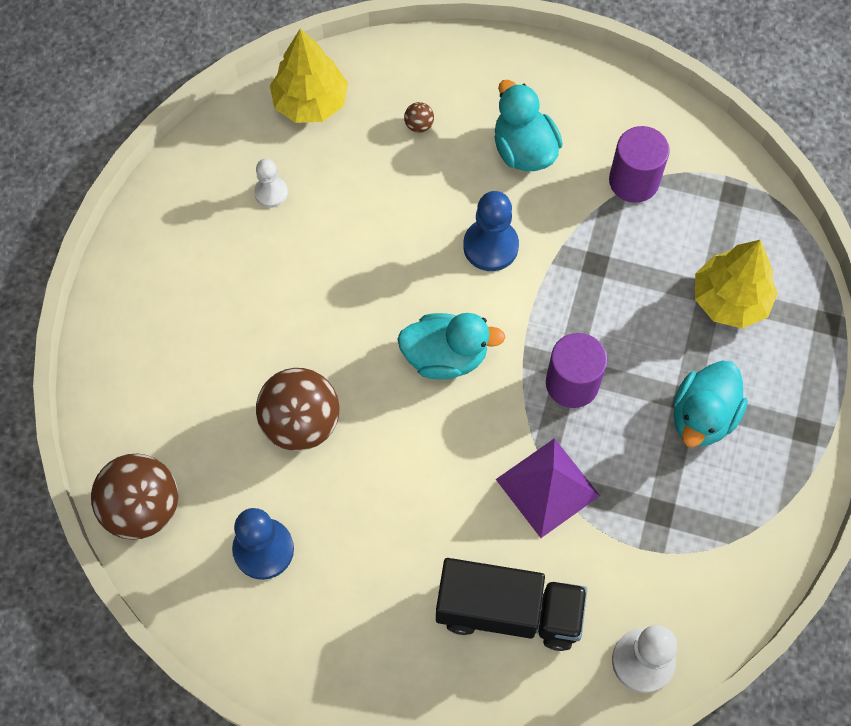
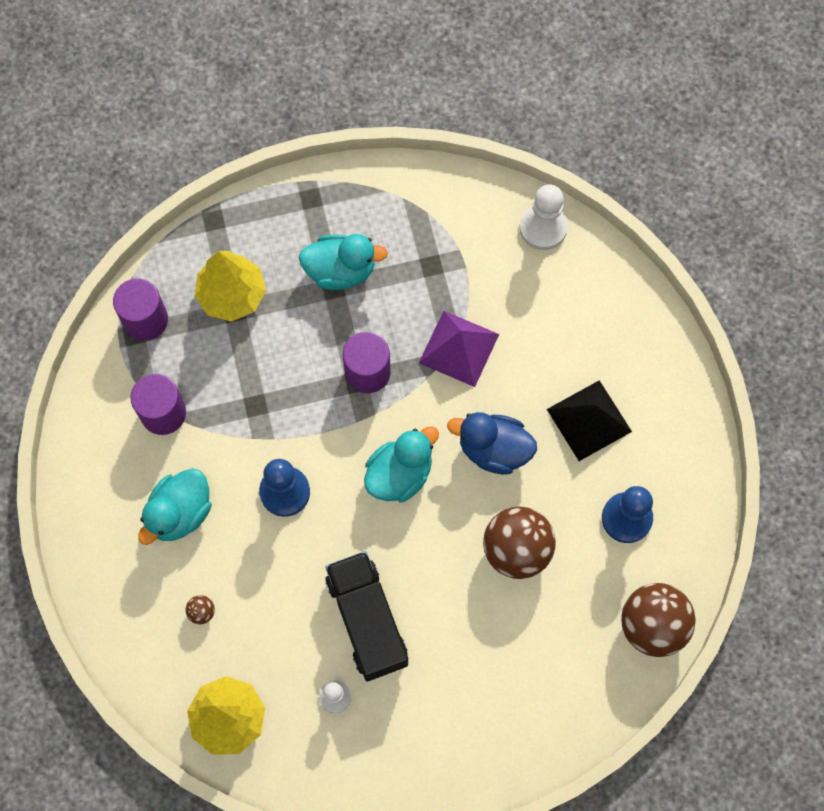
camera: 120 degrees left, 5 degrees up
(390, 575) = (589, 420): none -> black pyramid
(416, 459) = (493, 449): none -> blue duck
(445, 356) = (399, 474): turquoise duck -> turquoise duck turned 75 degrees clockwise
(508, 611) = (564, 328): black truck -> black truck (367, 621)
(743, 210) = (145, 320): none -> purple cylinder

